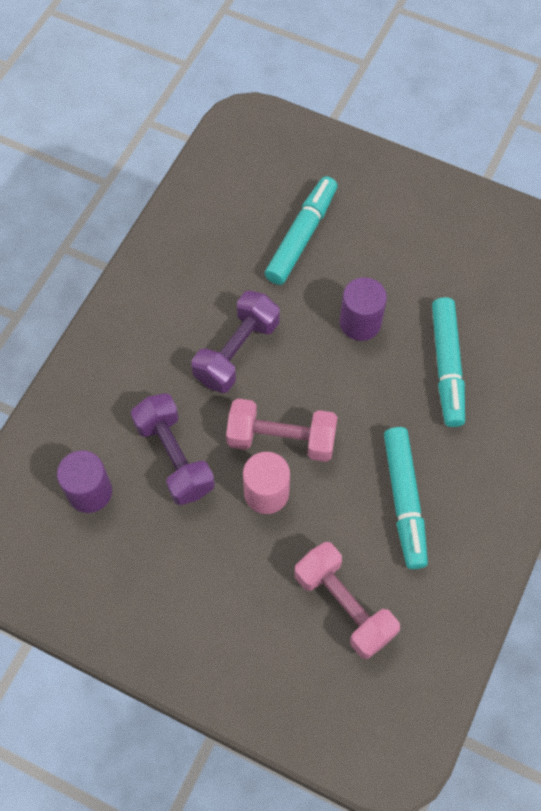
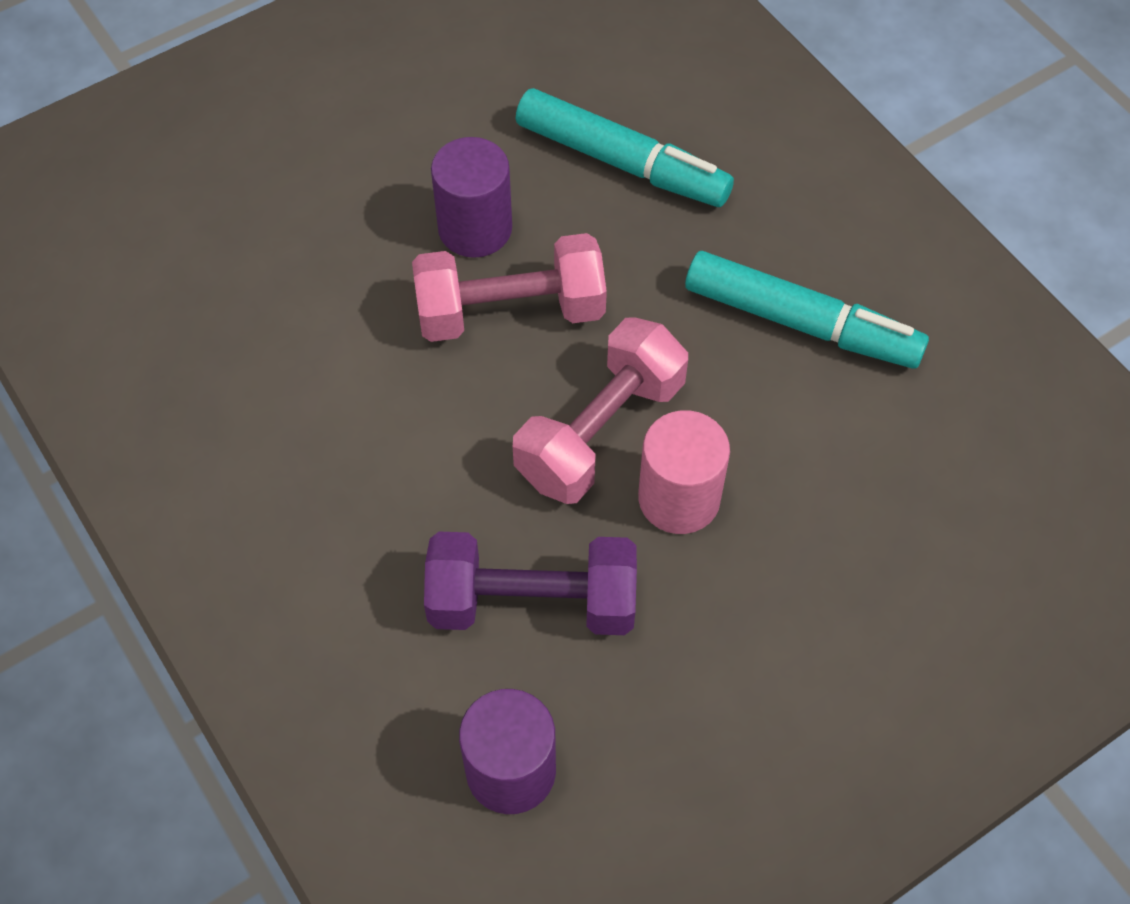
camera: 60 degrees left, 5 degrees down
(237, 352) = (405, 417): purple dumbbell -> none
(301, 236) = (268, 227): turquoise marker -> none
(344, 605) = (925, 486): pink dumbbell -> pink dumbbell (510, 312)

